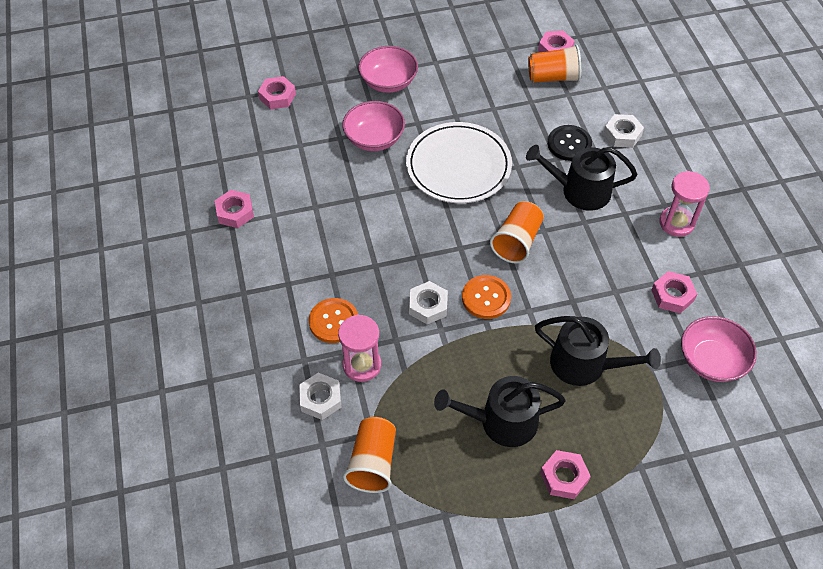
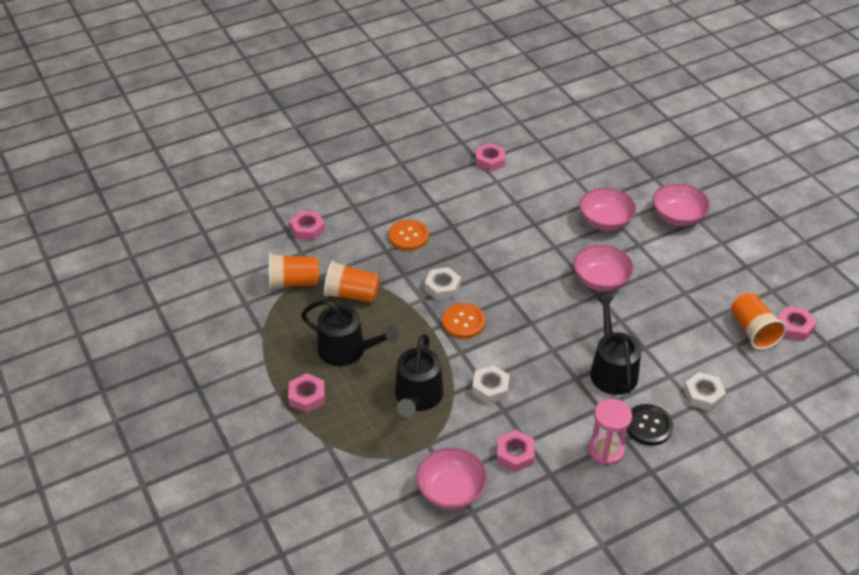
camera: 75 degrees right, 10 degrees down
(277, 96) = (622, 155): pink nut -> pink nut (307, 229)
(320, 399) = (338, 243): white nut -> white nut (490, 388)
(362, 365) = (374, 260): pink hourglass -> none
(458, 166) = (601, 280): white plate -> pink bowl
(501, 421) = (347, 350): black watering can -> black watering can turned 135 degrees clockwise
(517, 241) = (532, 333): orange cup -> orange cup (352, 294)
(569, 144) = (668, 354): black button -> black button (648, 426)

